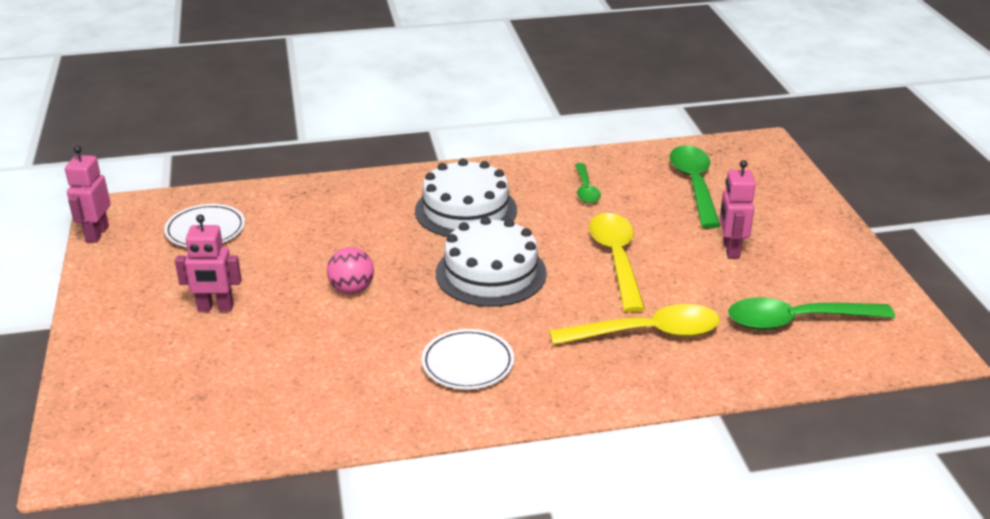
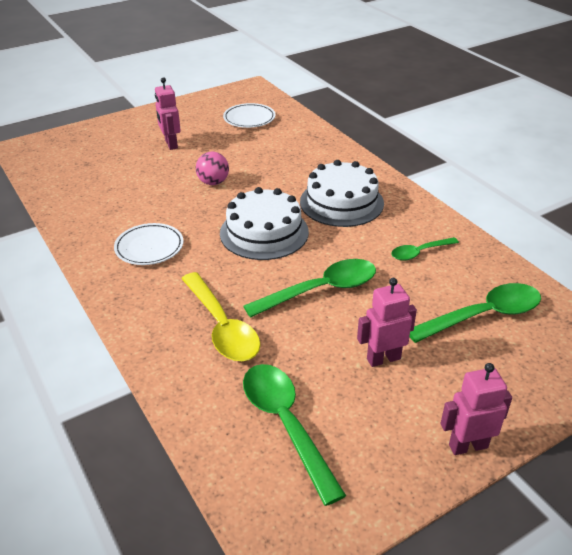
camera: 70 degrees right, 5 degrees up
(97, 234) = (225, 91): pink robot -> pink robot (468, 446)
(616, 259) = (321, 290): yellow spoon -> green spoon

